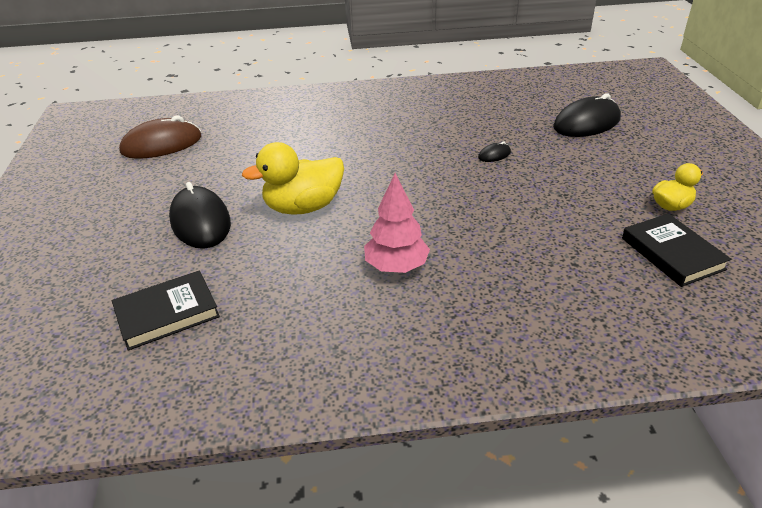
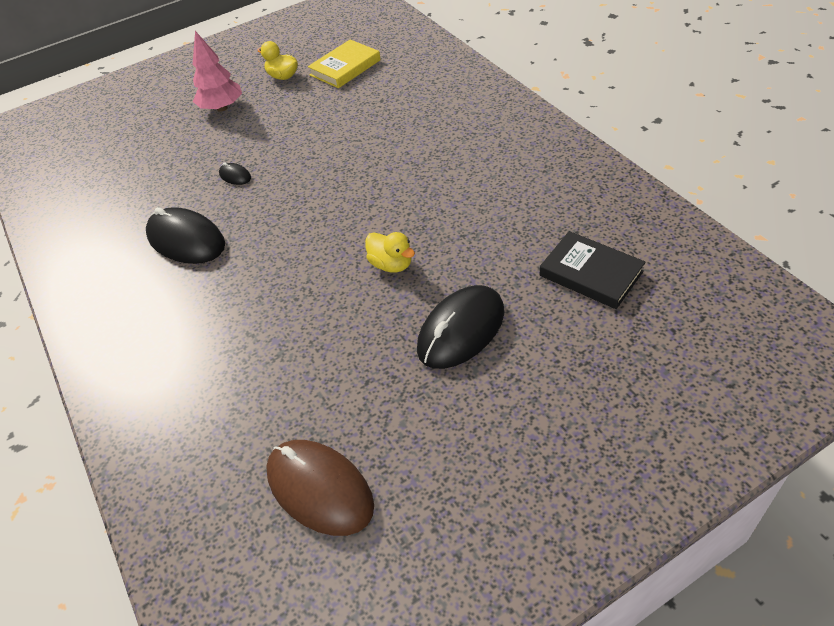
camera: 110 degrees left, 10 degrees up
(303, 207) = (391, 264): yellow duck -> yellow duck, size x0.57
(396, 267) = (440, 175): pink tree -> pink tree (222, 108)
(586, 123) = (150, 139): black mouse -> black mouse (186, 240)
(672, 253) = (345, 68): black book -> yellow book

